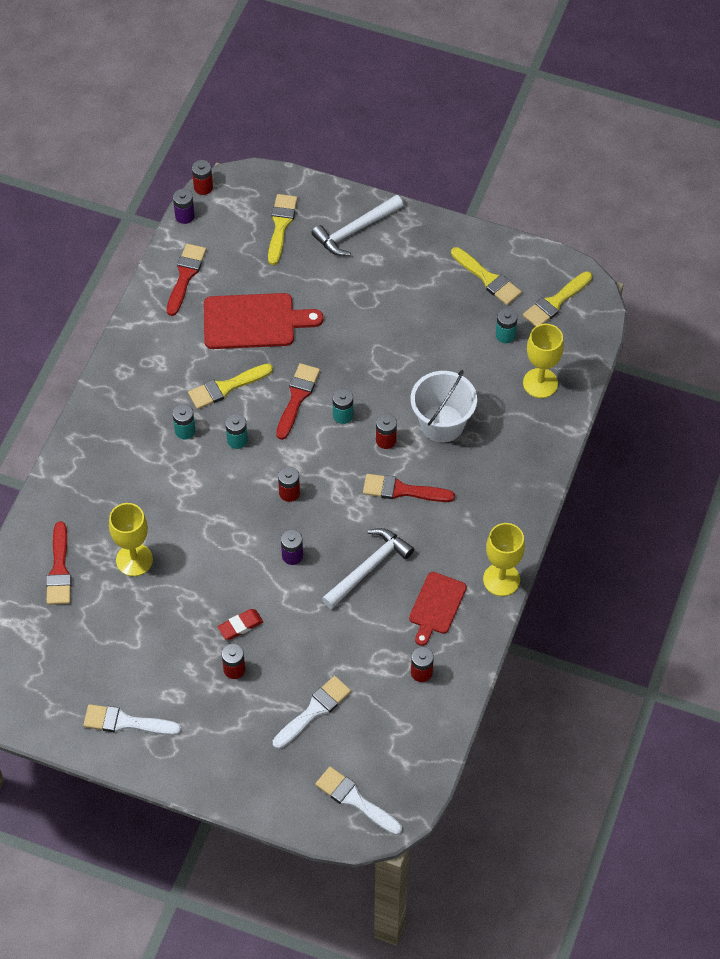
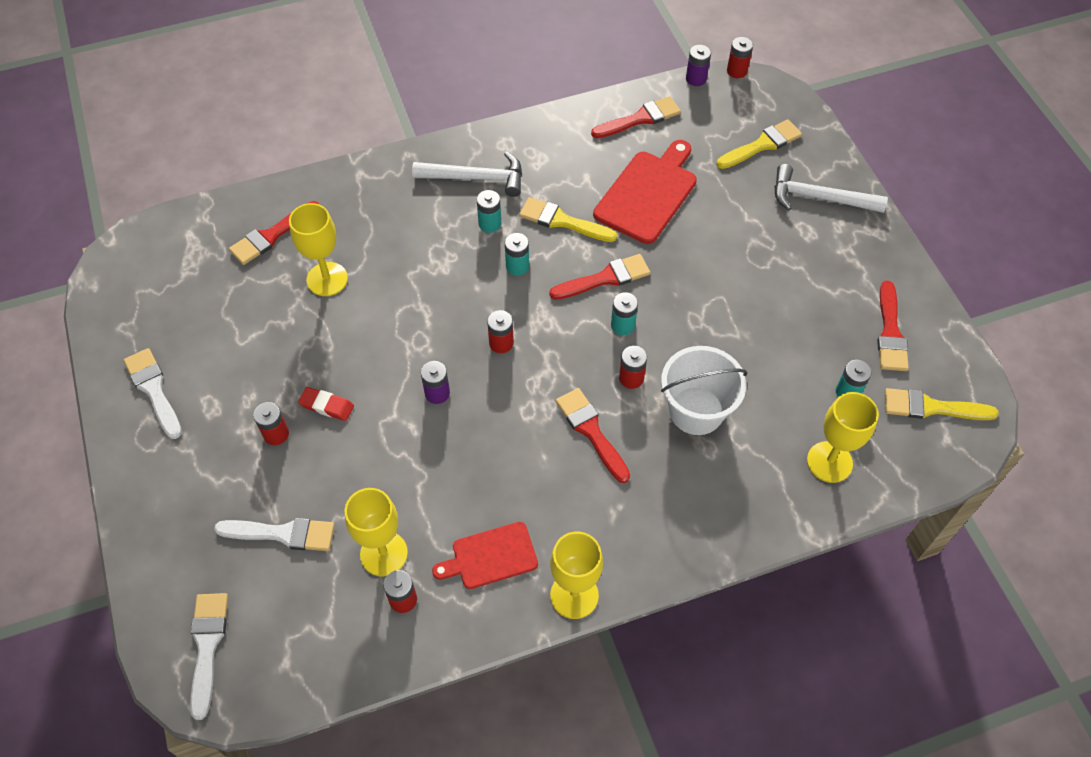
camera: 50 degrees right, 0 degrees up
(254, 321) = (648, 194): red cutting board -> red cutting board turned 105 degrees counterclockwise
(369, 568) = (480, 465): white hammer -> white hammer (476, 178)
(380, 662) = (384, 553): none -> yellow goblet
(488, 278) = (890, 332): yellow brush -> red brush

